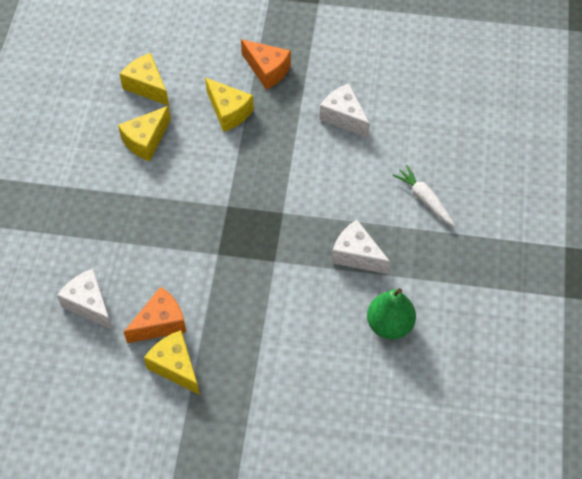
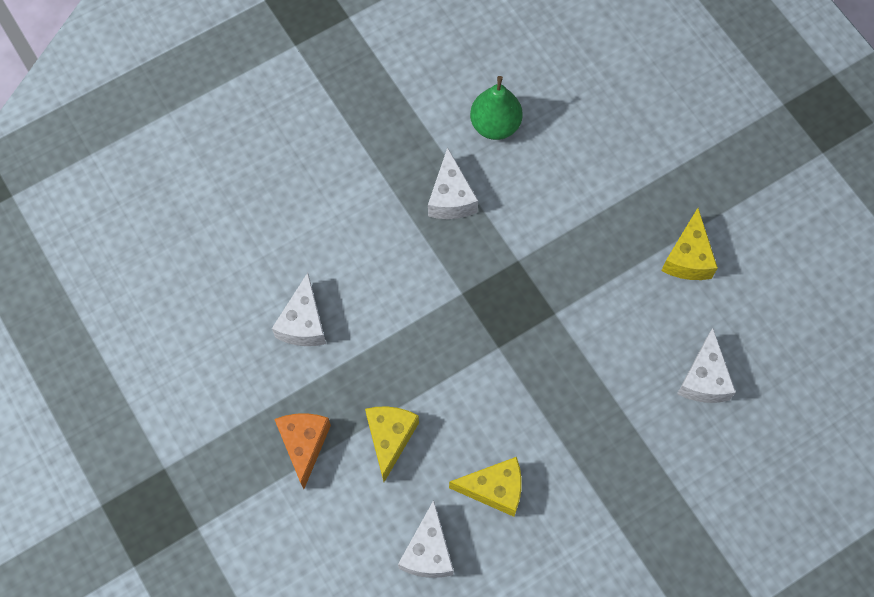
camera: 130 degrees left, 10 degrees up
(147, 86) = (428, 551): yellow cheese -> white cheese
(160, 323) = (663, 303): orange cheese -> none
(424, 199) = (341, 185): white carrot -> none

